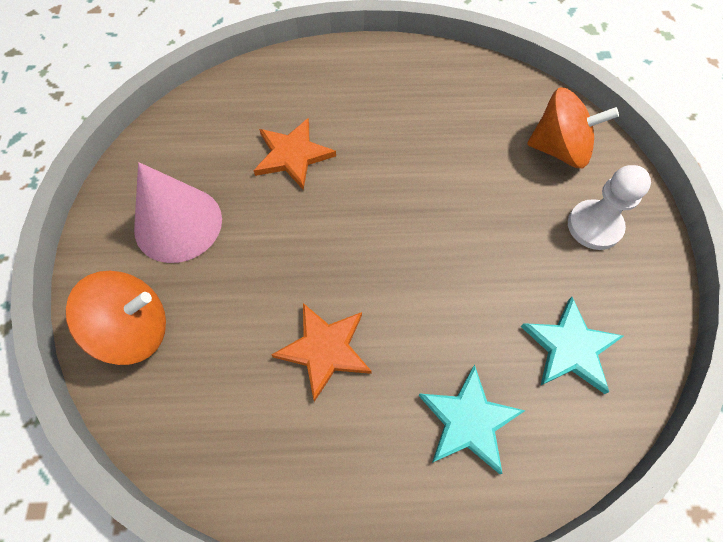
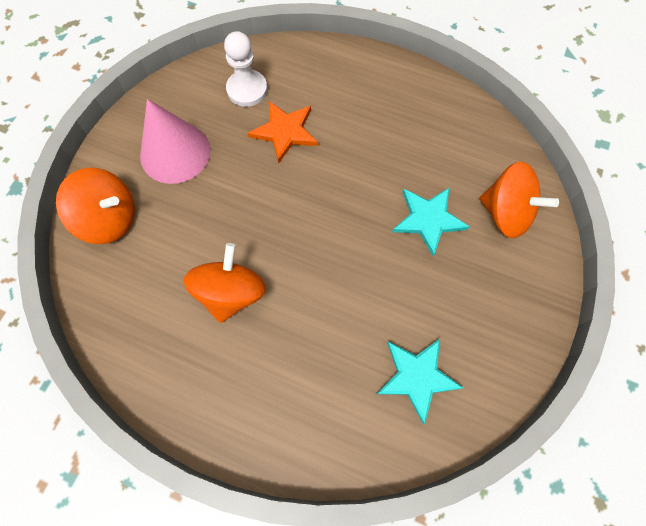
camera: 25 degrees right, 5 degrees up
(324, 349) = (231, 293): orange star -> orange spinning top
(468, 421) = (307, 393): turquoise star -> turquoise star (428, 219)
(594, 226) = (496, 290): white pawn -> white pawn (247, 90)

